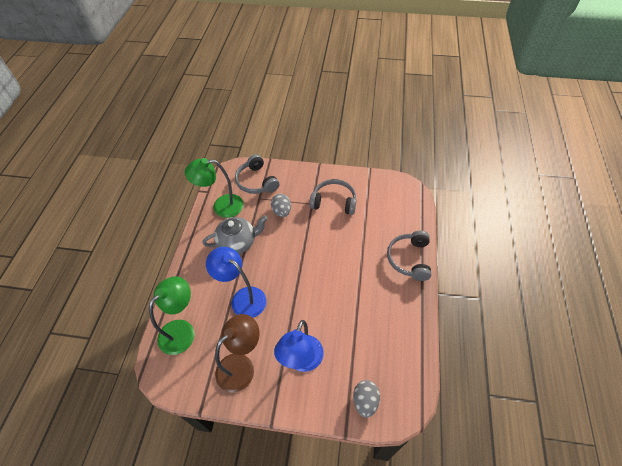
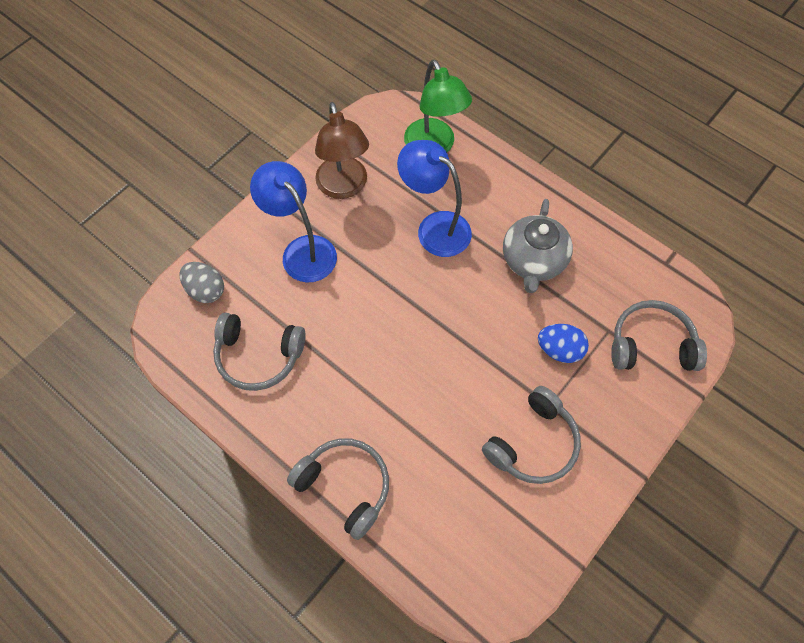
camera: 120 degrees right, 10 degrees up
(221, 206) = (621, 269): green lamp -> none
(243, 298) = (434, 227): blue lamp -> blue lamp turned 120 degrees counterclockwise
(282, 211) = (559, 350): grey egg -> blue egg
(381, 340) = (258, 356): none -> grey headphones

